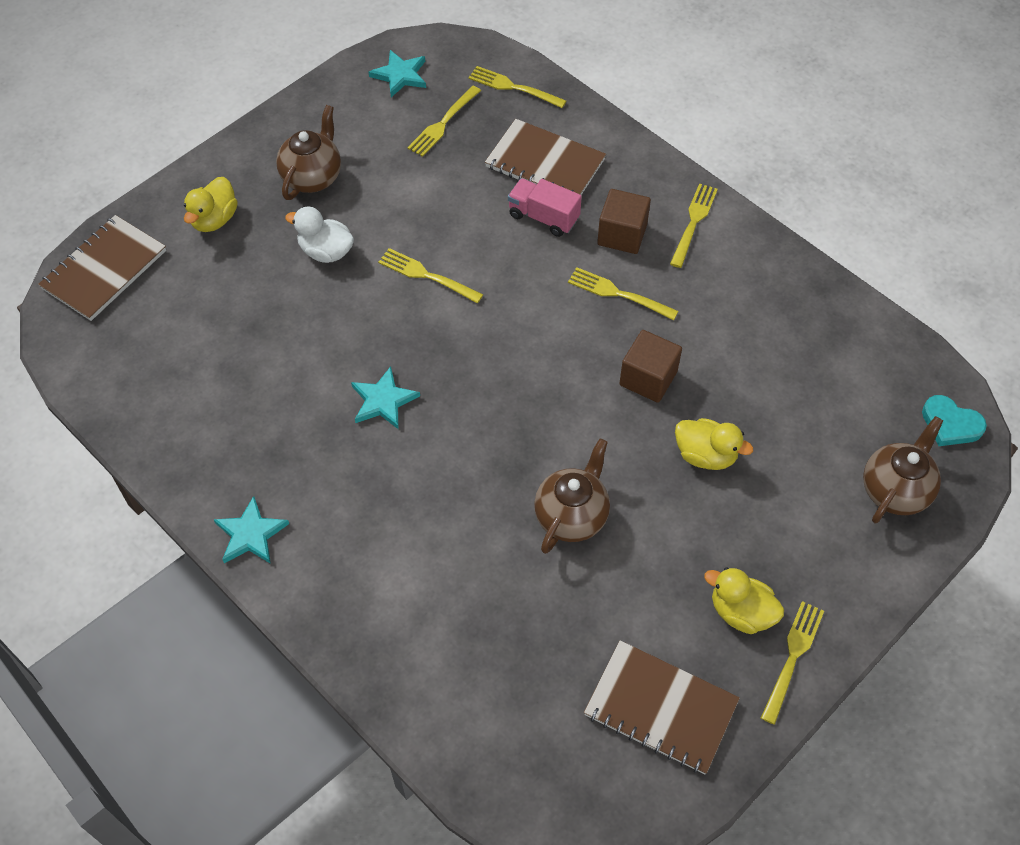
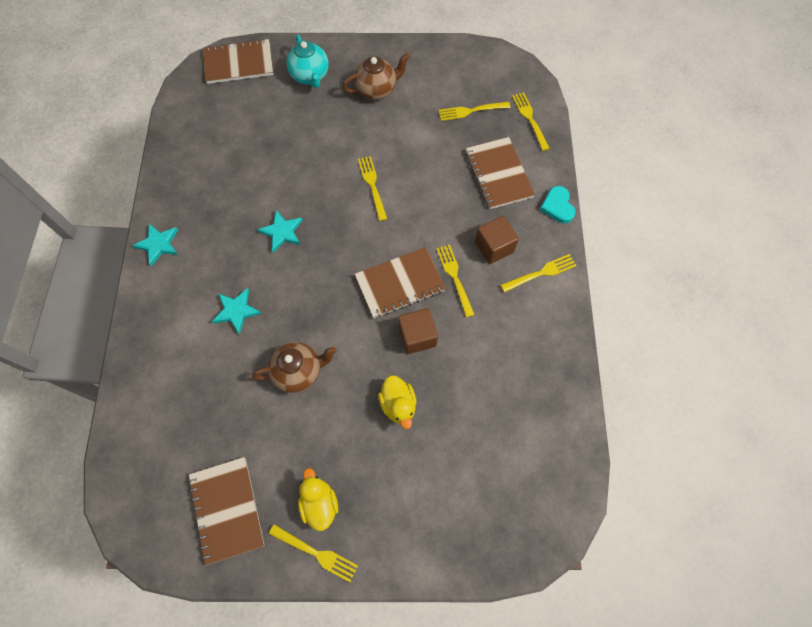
camera: 45 degrees right, 10 degrees up
(214, 219) = (310, 76): yellow duck -> turquoise teapot
(326, 251) = (340, 133): white duck -> none
(400, 75) = (479, 68): turquoise star -> turquoise star (236, 311)
(543, 217) = (464, 203): pink truck -> none
(571, 345) = (400, 284): none -> brown notebook
(792, 657) = (316, 553): yellow fork -> yellow fork turned 45 degrees clockwise
(895, 490) = (475, 523): brown teapot -> none
(950, 424) = (551, 518): turquoise heart -> turquoise heart (557, 206)

